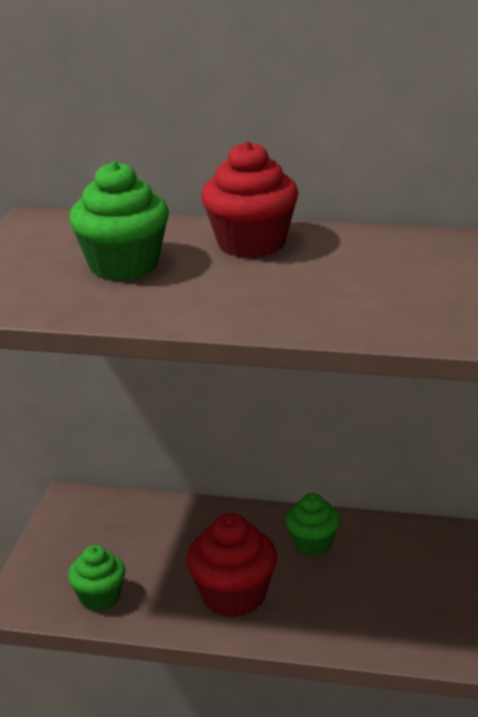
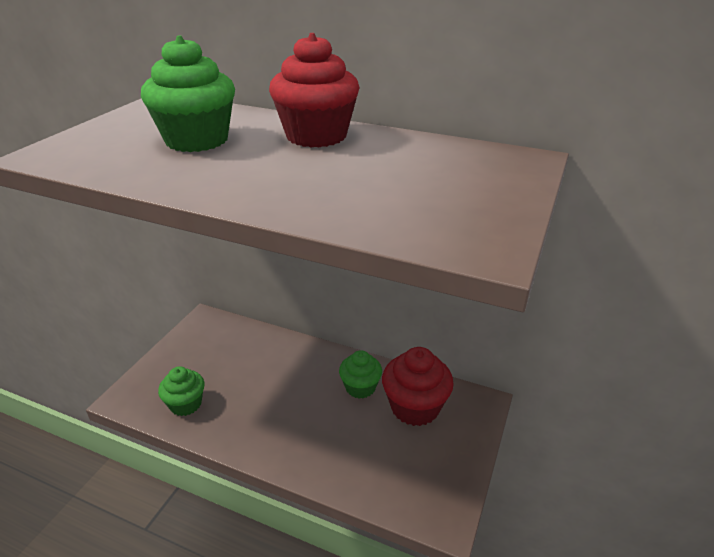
camera: 10 degrees right, 5 degrees up
(233, 596) = (283, 423): red cupcake -> red cupcake (415, 407)

